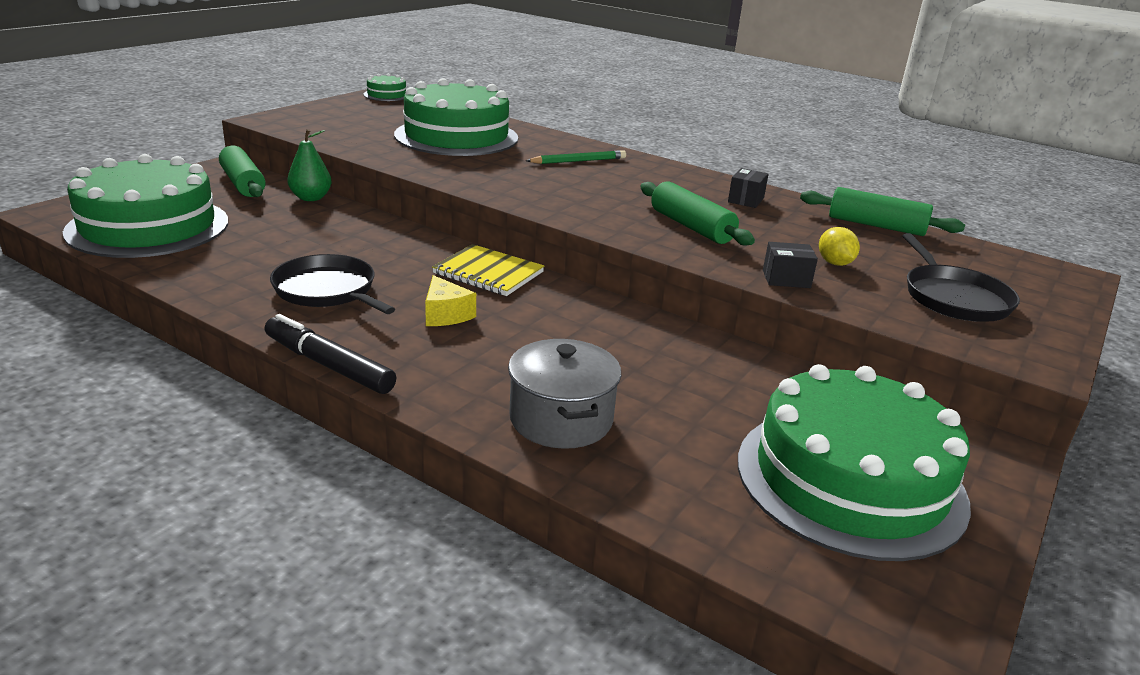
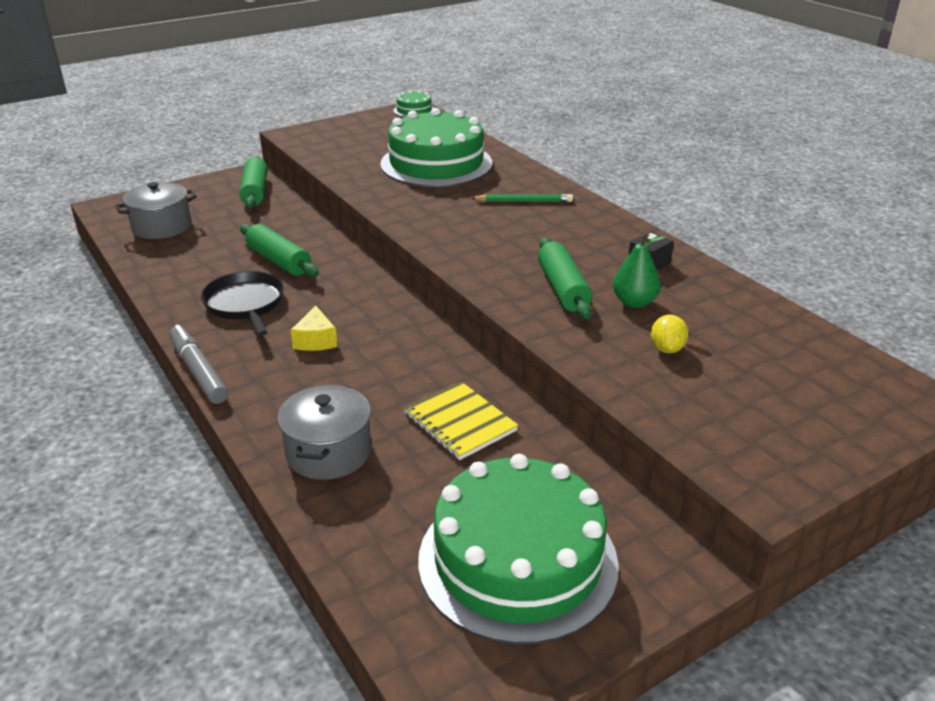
camera: 25 degrees right, 5 degrees up
(148, 226) = (162, 227): green cake -> grey pot
(311, 198) = (296, 211): green pear -> green pear (634, 302)
(329, 365) = (199, 371): black marker -> grey marker
(488, 273) = (380, 305): yellow notebook -> yellow notebook (460, 422)
(786, 279) = (599, 359): black box -> none
(876, 225) = (760, 311): green rolling pin -> green rolling pin (279, 261)
(953, 297) = (754, 407): black pan -> none

